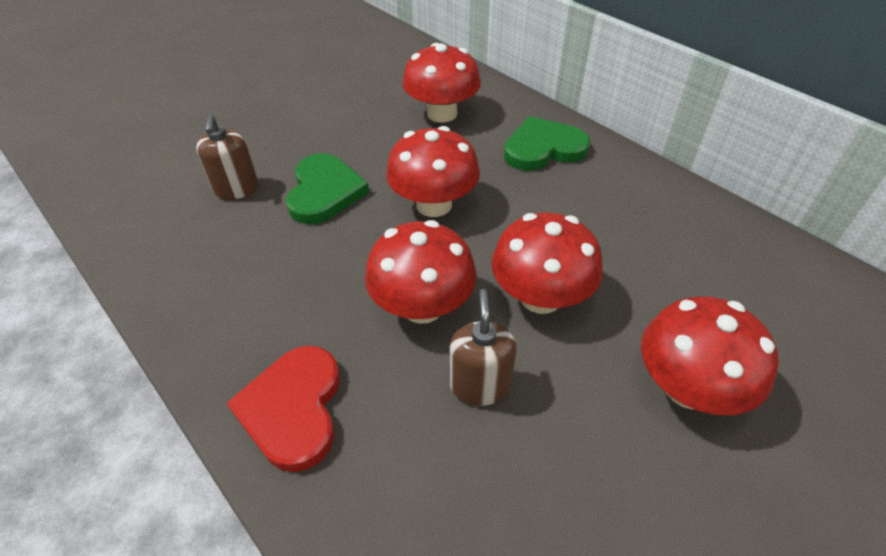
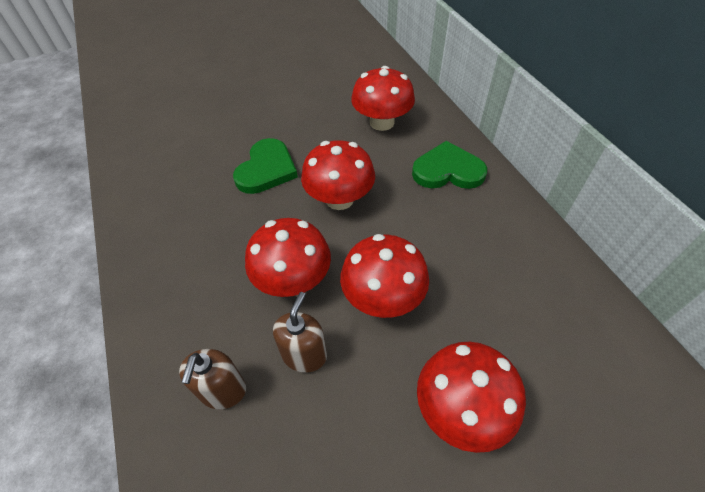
camera: 20 degrees right, 5 degrees up
(236, 189) = (209, 153): brown soap dispenser -> brown soap dispenser (222, 390)
(293, 409) = (173, 331): red heart -> none

